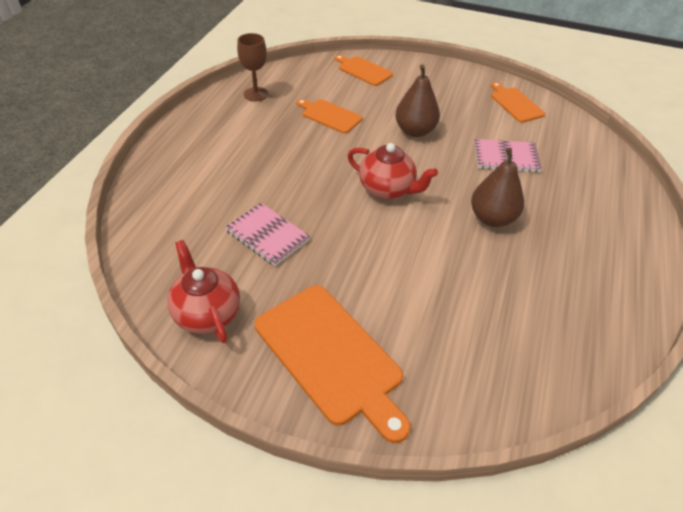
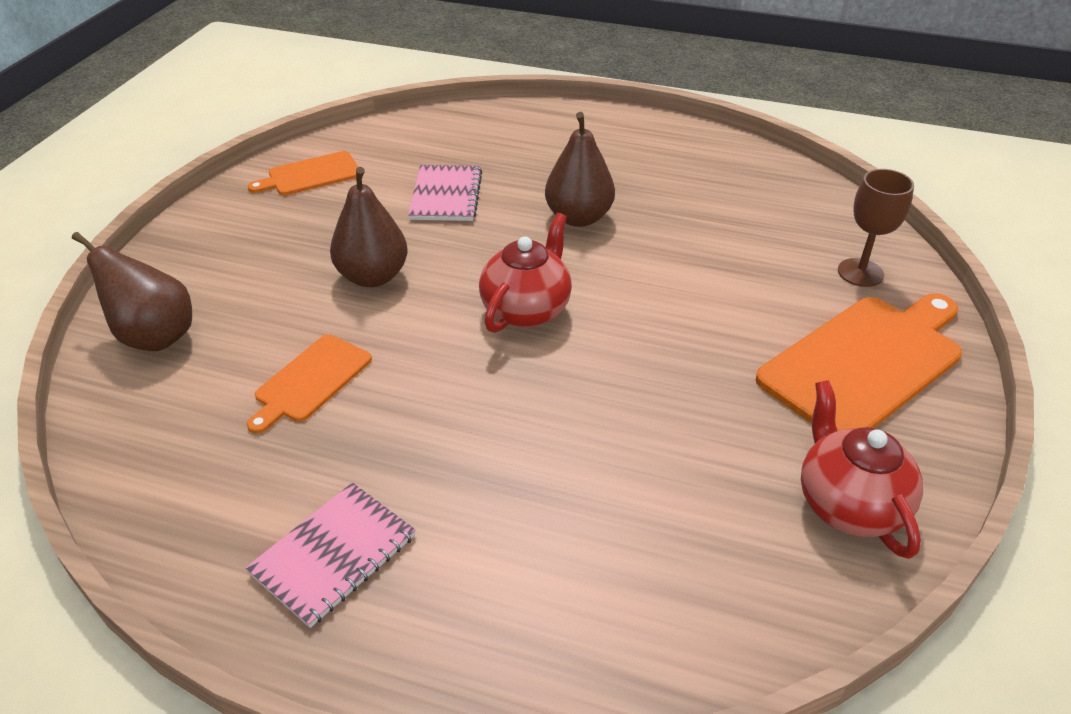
camera: 90 degrees left, 5 degrees down
(206, 313) = (848, 505): red teapot -> red teapot turned 105 degrees clockwise
(256, 94) = (203, 507): brown goblet -> brown goblet (860, 272)
(267, 235) = (658, 445): pink notebook -> pink notebook (333, 555)
(363, 70) = (154, 336): orange cutting board -> brown pear

